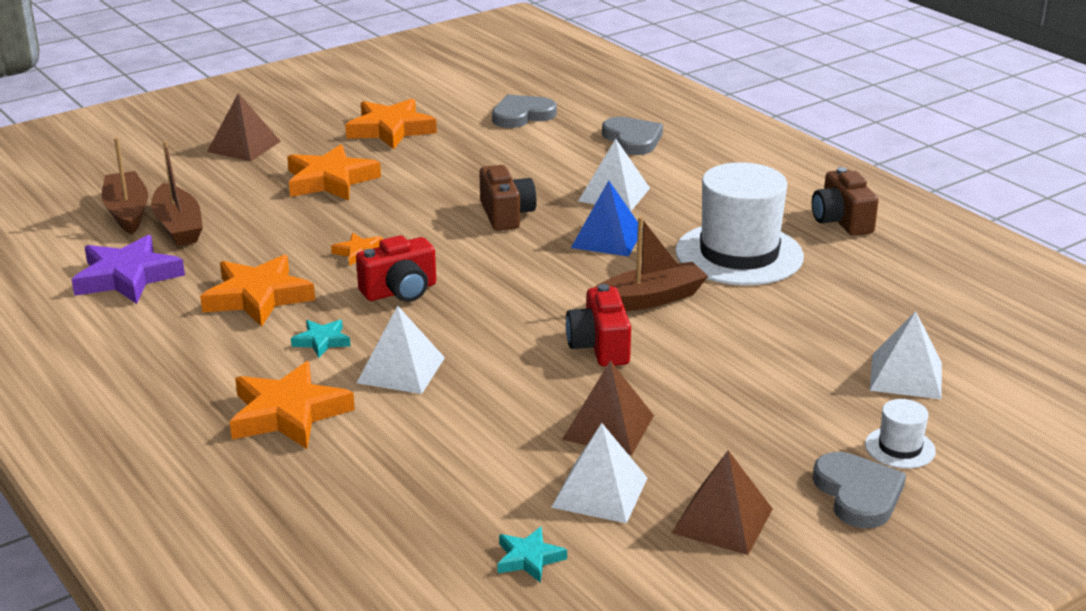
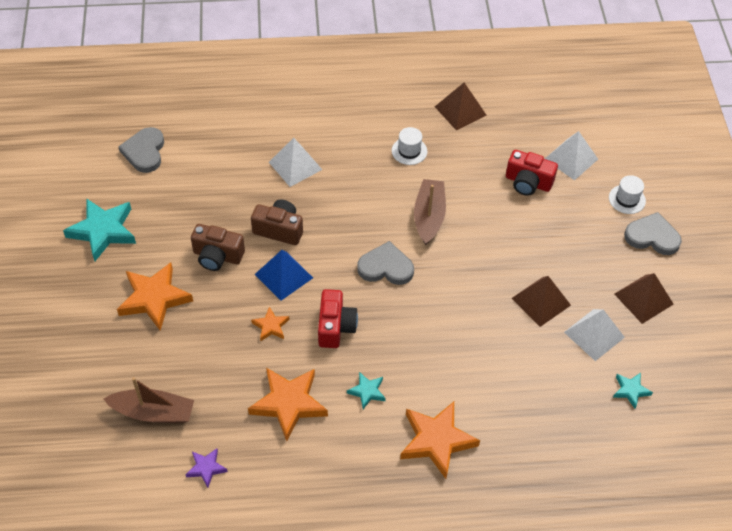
camera: 60 degrees left, 25 degrees up
(127, 212) = (105, 436): brown boat -> none
(127, 277) = (206, 468): purple star -> purple star, size x0.50
(244, 146) = (54, 326): brown pyramid -> brown pyramid (460, 111)
(390, 130) = (103, 231): orange star -> turquoise star
(401, 370) = (426, 366): white pyramid -> none
(599, 346) = (462, 264): red camera -> red camera (528, 182)
(607, 238) = (346, 198): blue pyramid -> blue pyramid (283, 276)
(632, 139) = (229, 117): grey heart -> grey heart (386, 267)
(739, 254) = (409, 151): white hat -> white hat, size x0.44
(841, 221) = (406, 87): brown camera -> brown camera (217, 256)

